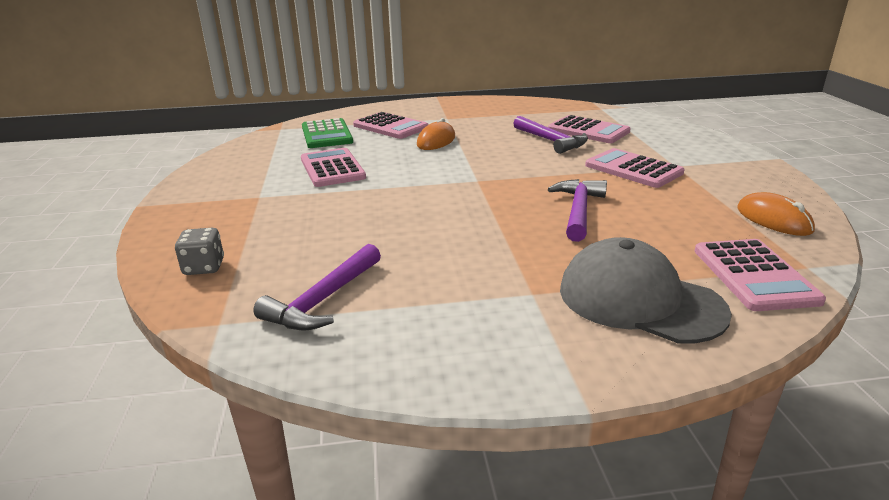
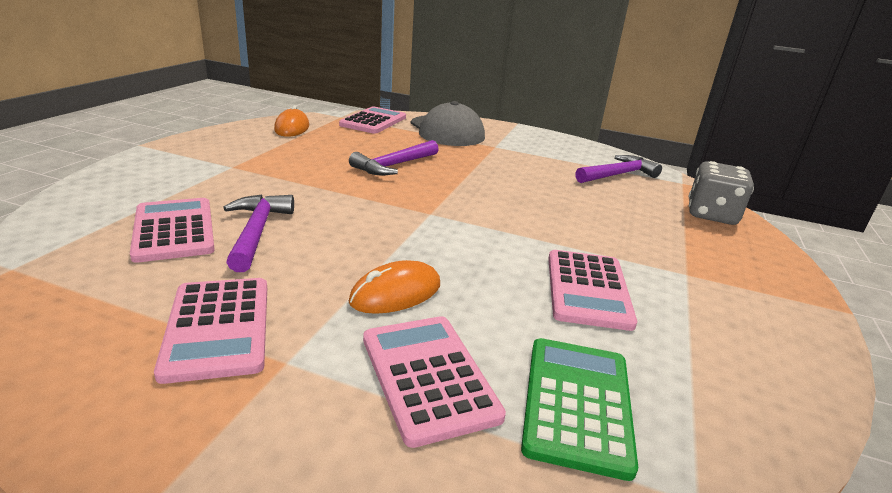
camera: 155 degrees left, 0 degrees up
(204, 267) = (711, 215): grey dice -> grey dice, size x1.62
(633, 169) = (274, 175): pink calculator -> pink calculator (218, 328)

